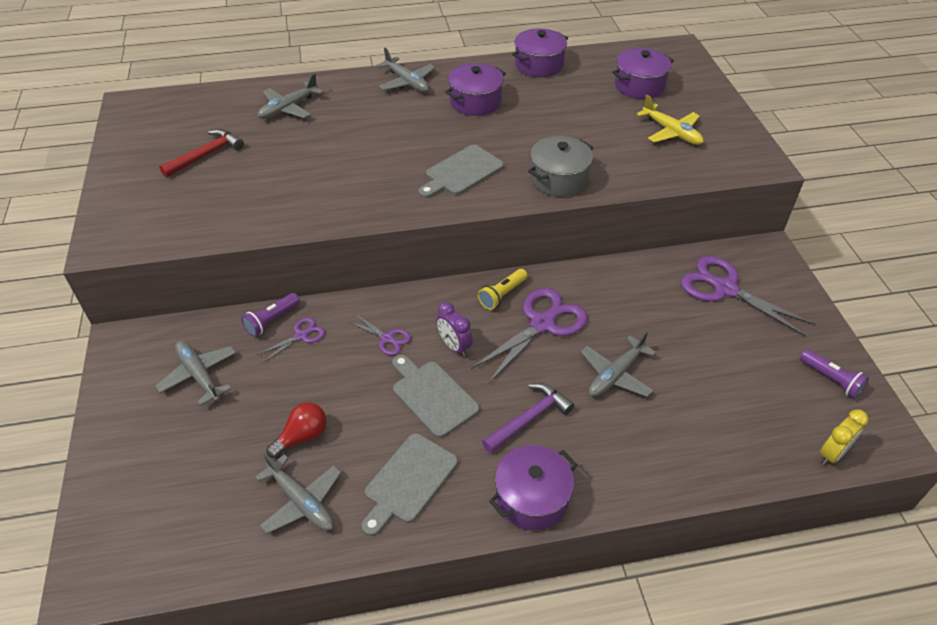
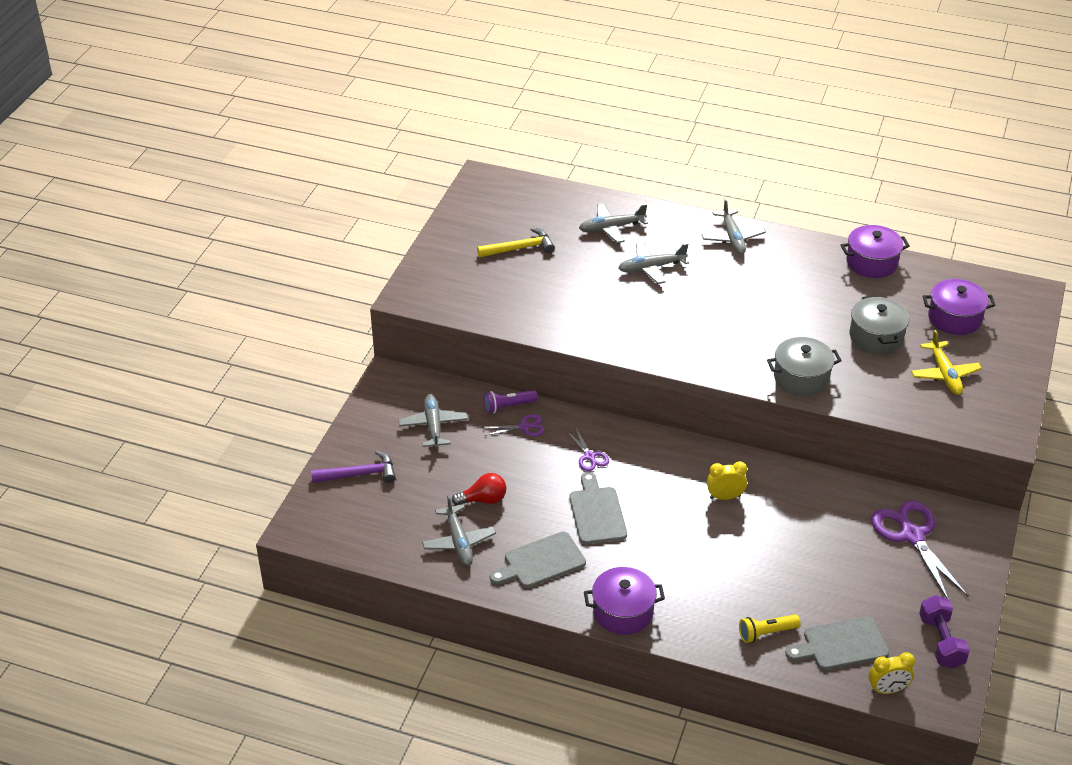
camera: 30 degrees right, 5 degrees down
(206, 155) = (520, 248): red hammer -> yellow hammer
(454, 346) = (639, 484): purple clock -> none
(461, 172) = (721, 340): grey cutting board -> grey cutting board (841, 645)
(475, 102) = (781, 279): purple pot -> none
(502, 295) = (707, 461): yellow flashlight -> yellow flashlight (766, 633)
(529, 418) = (660, 560): purple hammer -> purple hammer (359, 474)
(543, 323) = (725, 497): purple scissors -> yellow clock
(591, 121) = (876, 337): none -> grey pot
(616, 374) = (755, 559): grey plane -> grey plane (651, 268)
(831, 379) = (941, 641): purple flashlight -> purple dumbbell

